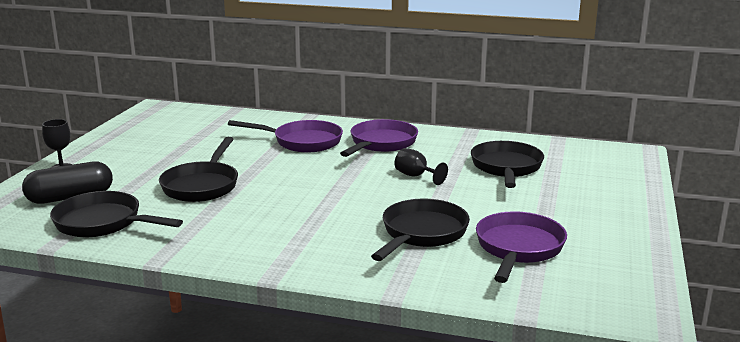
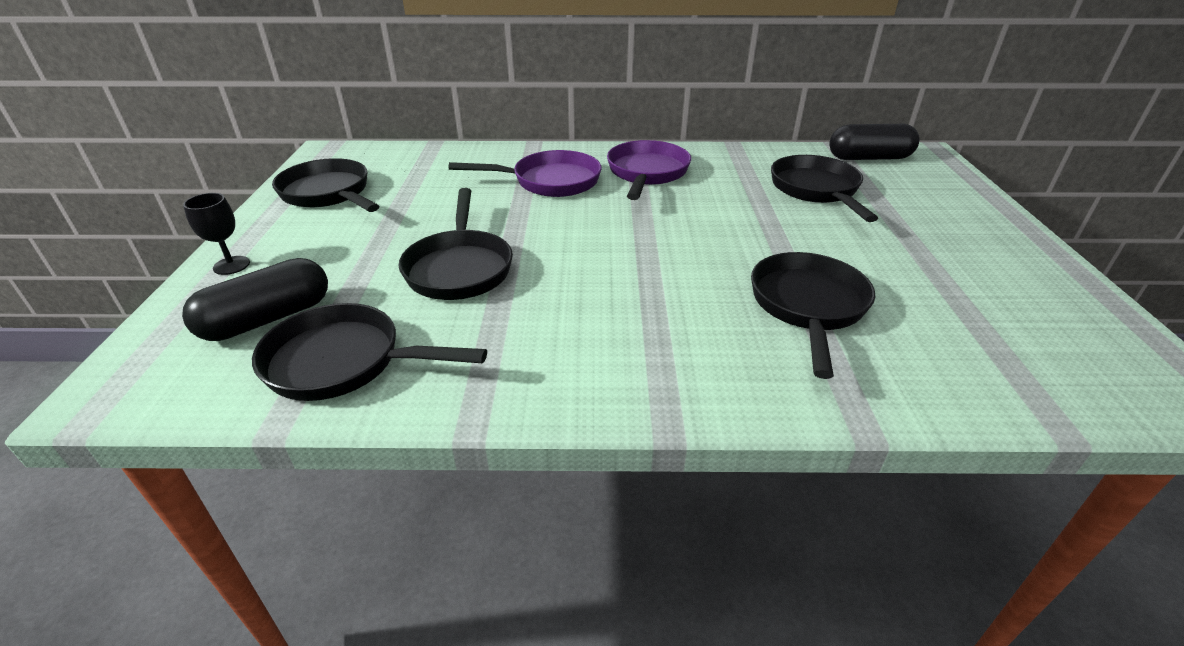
camera: 15 degrees left, 15 degrees up
(142, 134) = (328, 193): none -> black pan
(416, 176) = (725, 215): black goblet -> none
(518, 249) = (943, 312): purple pan -> none
(578, 151) = (869, 158): none -> black capsule

